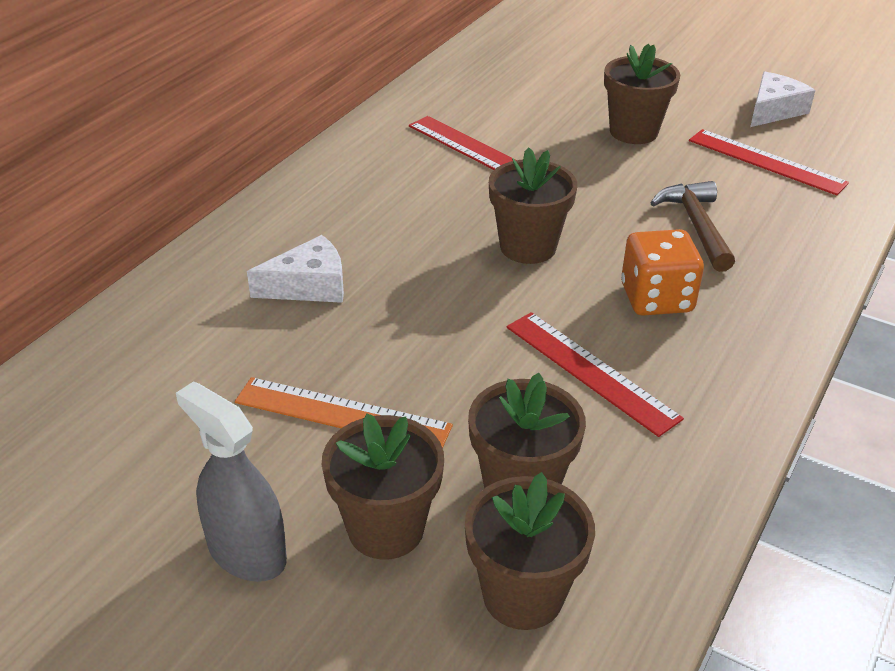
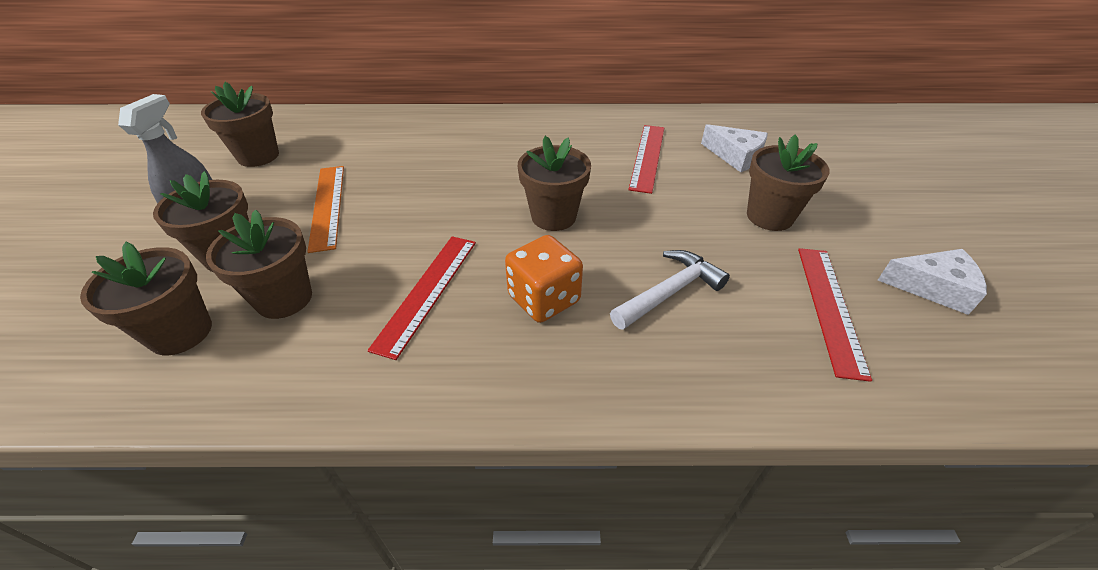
camera: 60 degrees right, 5 degrees up
(114, 464) = (258, 156): none -> brown flower pot
(309, 286) = (440, 154): white cheese -> white cheese (735, 156)
(696, 226) = (670, 292): brown hammer -> white hammer

